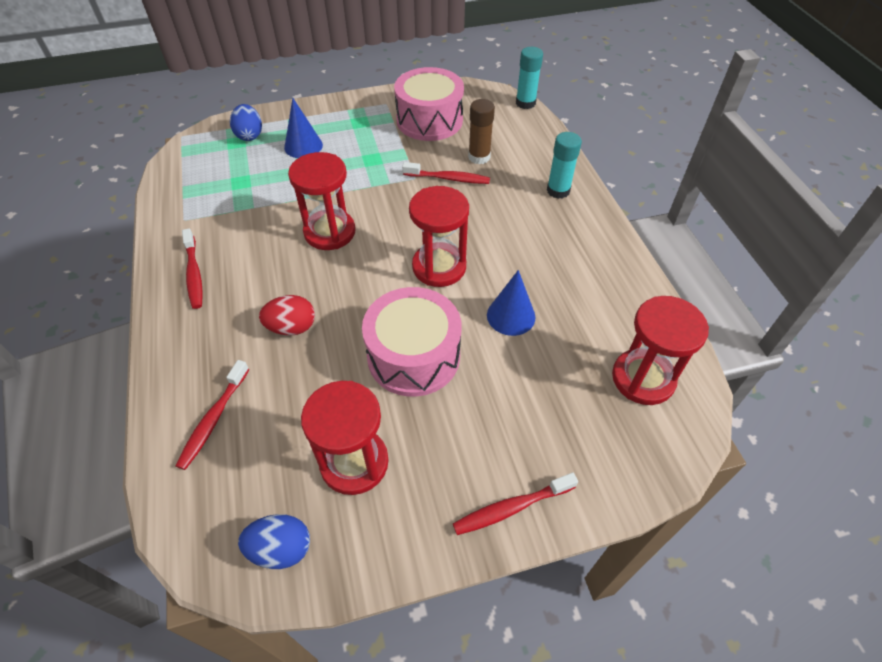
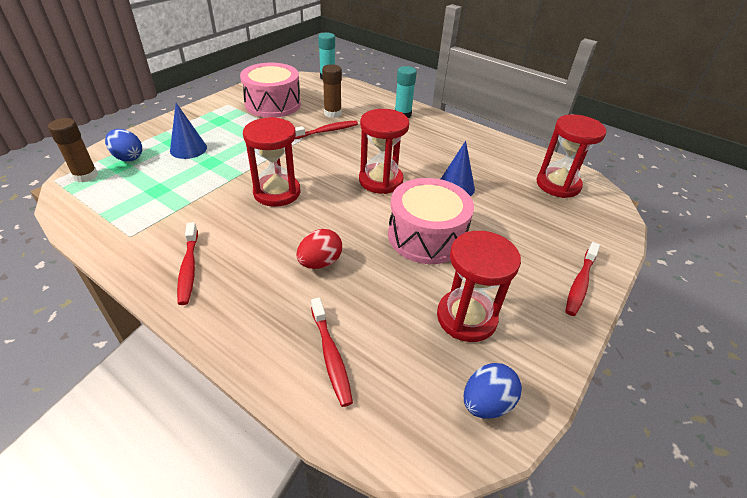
camera: 40 degrees left, 10 degrees down
(194, 274) = (188, 268): red toothbrush -> red toothbrush turned 45 degrees clockwise
(204, 142) = (86, 176): none -> brown glue stick

